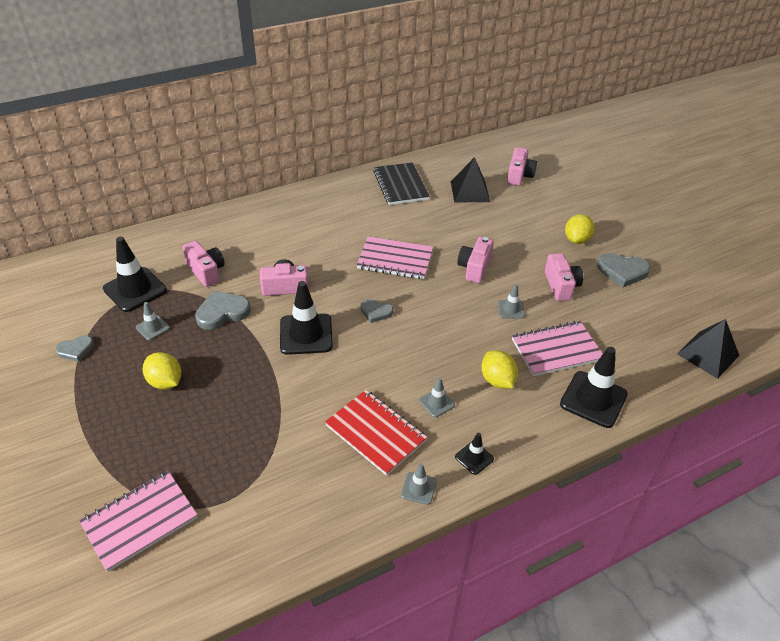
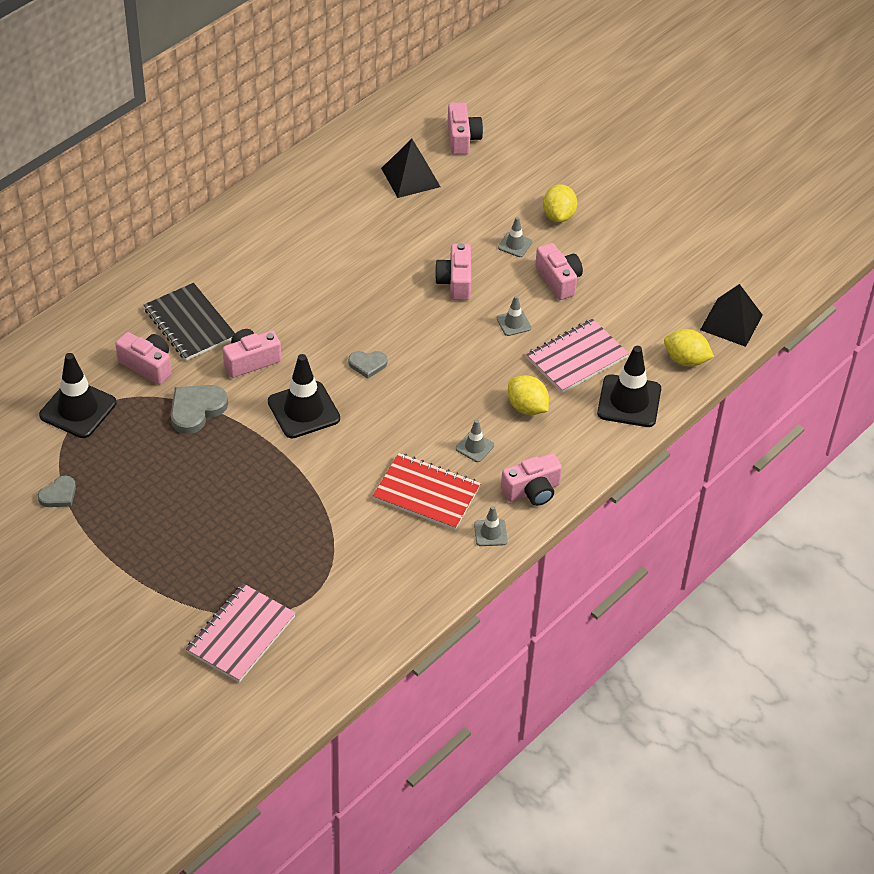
camera: 20 degrees left, 5 degrees up
(153, 328) = (129, 448): grey traffic cone -> grey traffic cone (515, 245)
(165, 382) = (181, 502): yellow lemon -> yellow lemon (686, 360)
(395, 260) = (360, 294): pink notebook -> none
(400, 185) = (321, 189): black notebook -> black notebook (189, 324)
(474, 458) = (532, 491): black traffic cone -> pink camera
(622, 271) = (620, 244): grey heart -> none

